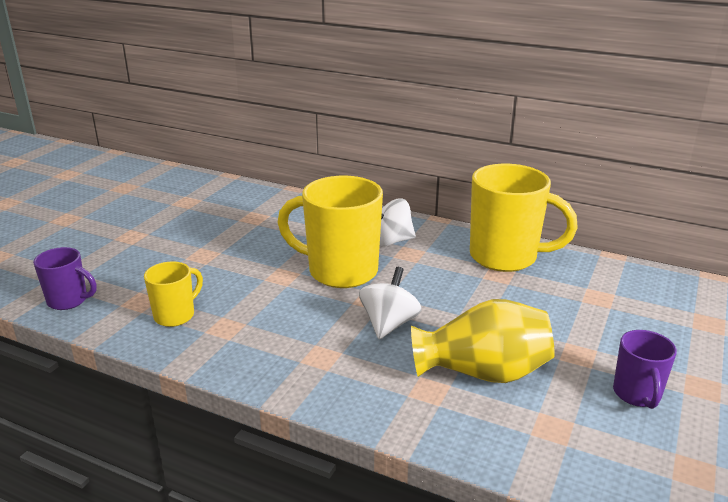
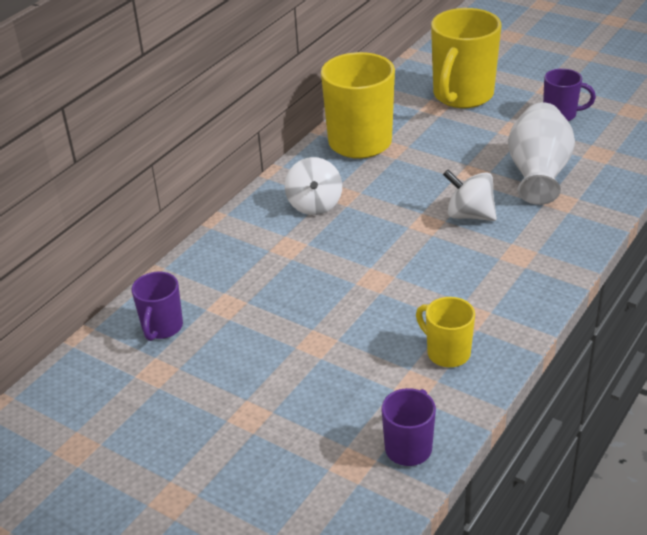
camera: 80 degrees left, 10 degrees up
(232, 198) = (162, 328): none -> purple mug
(340, 271) = (372, 240): yellow mug -> yellow mug (462, 96)
(483, 372) = (538, 174): yellow vase -> white vase

